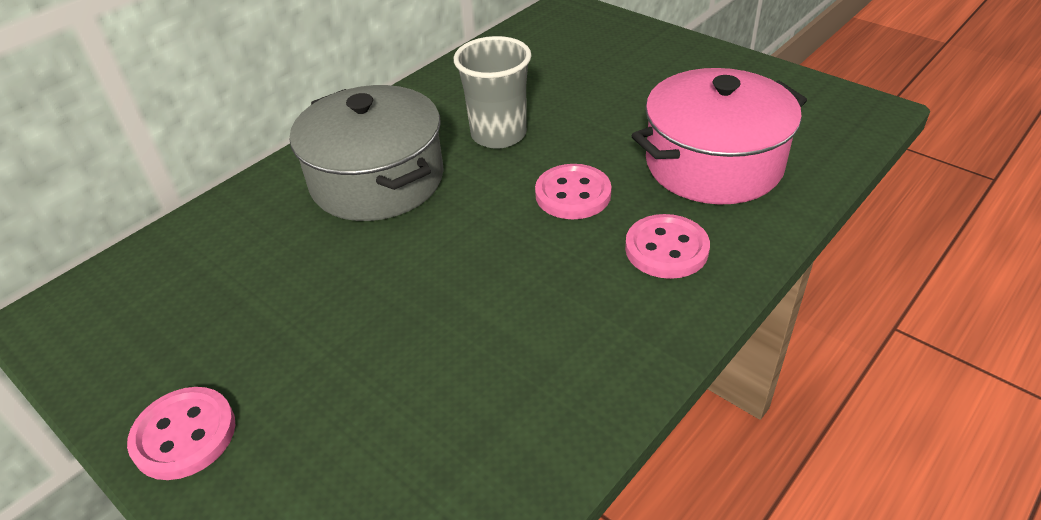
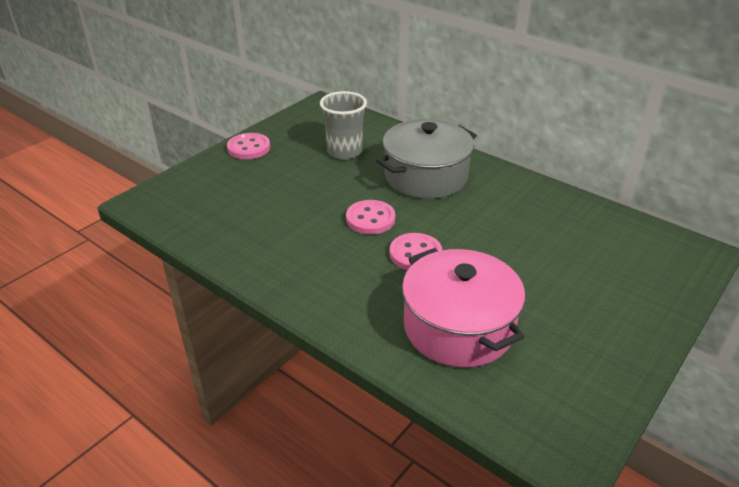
camera: 85 degrees right, 5 degrees down
(498, 134) = (482, 220): grey cup -> grey cup (344, 152)
(666, 249) = (358, 294): pink button -> pink button (370, 219)

